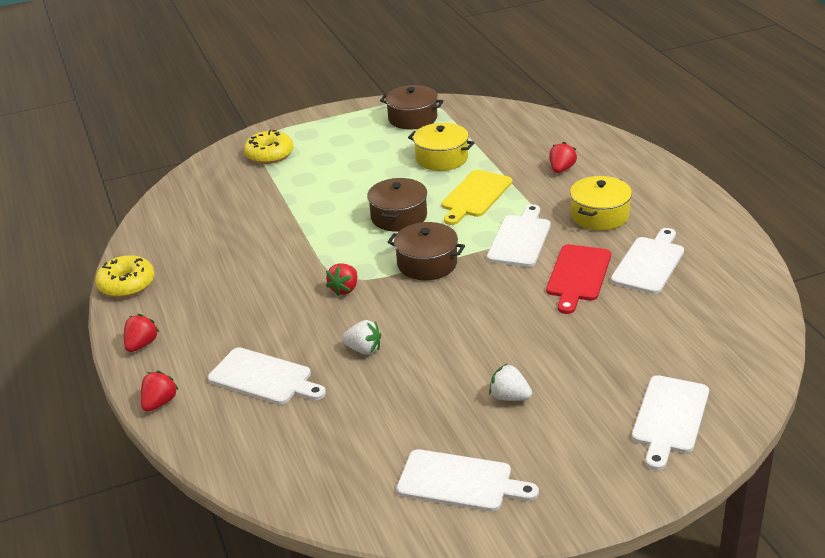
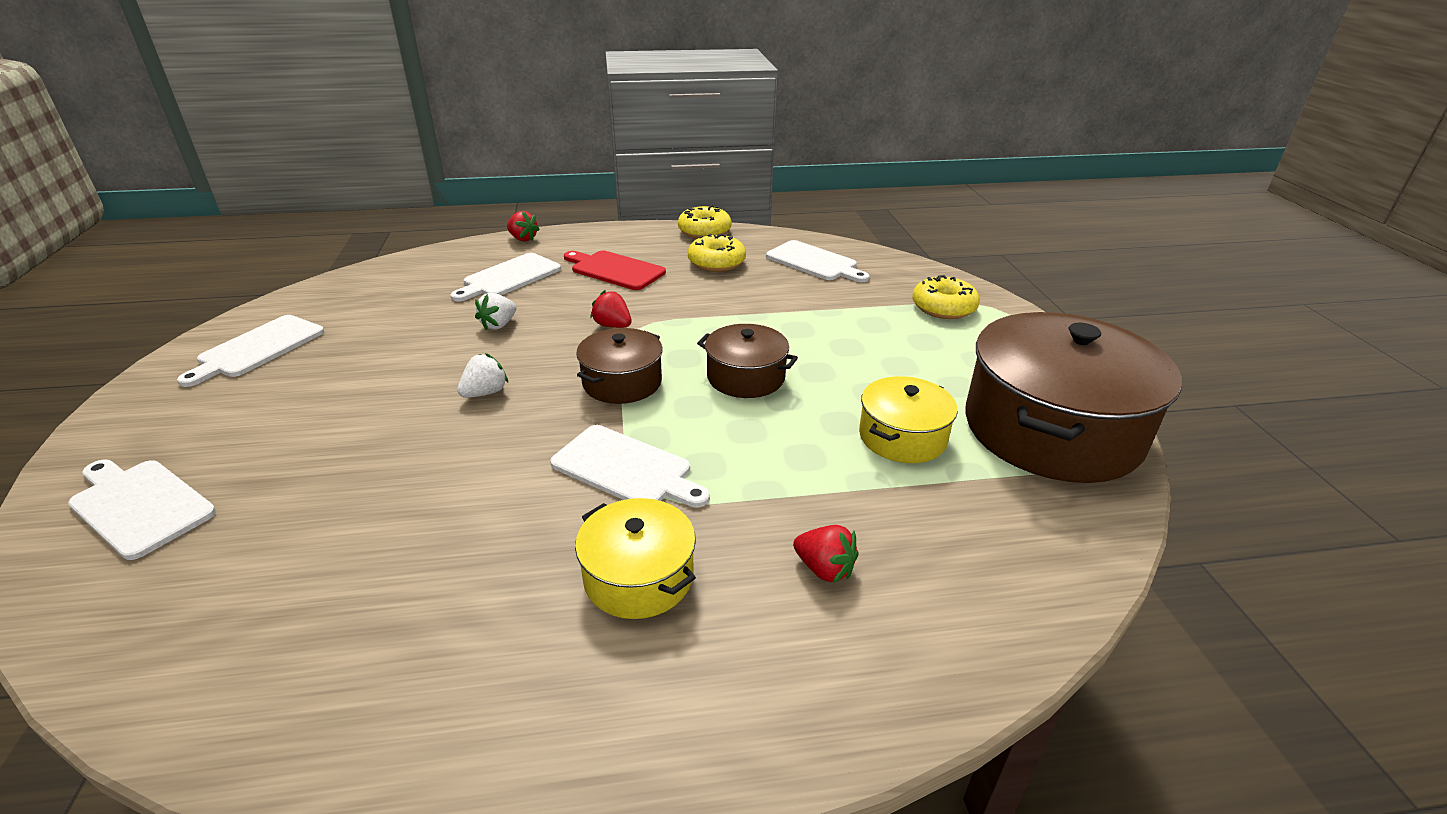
camera: 100 degrees right, 0 degrees up
(141, 345) = (608, 235): red strawberry -> none
(205, 263) = (716, 262): none -> yellow donut
(412, 118) = (1052, 429): brown pot -> brown pot, size x2.00
(475, 196) = (772, 449): yellow cutting board -> none
(509, 397) = (327, 395): white strawberry -> white strawberry (485, 393)
(578, 275) = (492, 504): red cutting board -> red cutting board (615, 270)
(649, 263) = (454, 597): white cutting board -> white cutting board (814, 262)

